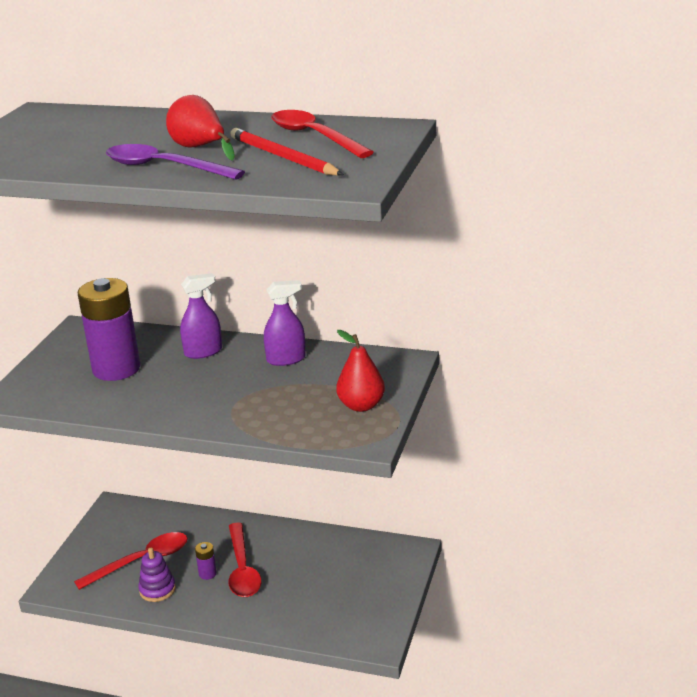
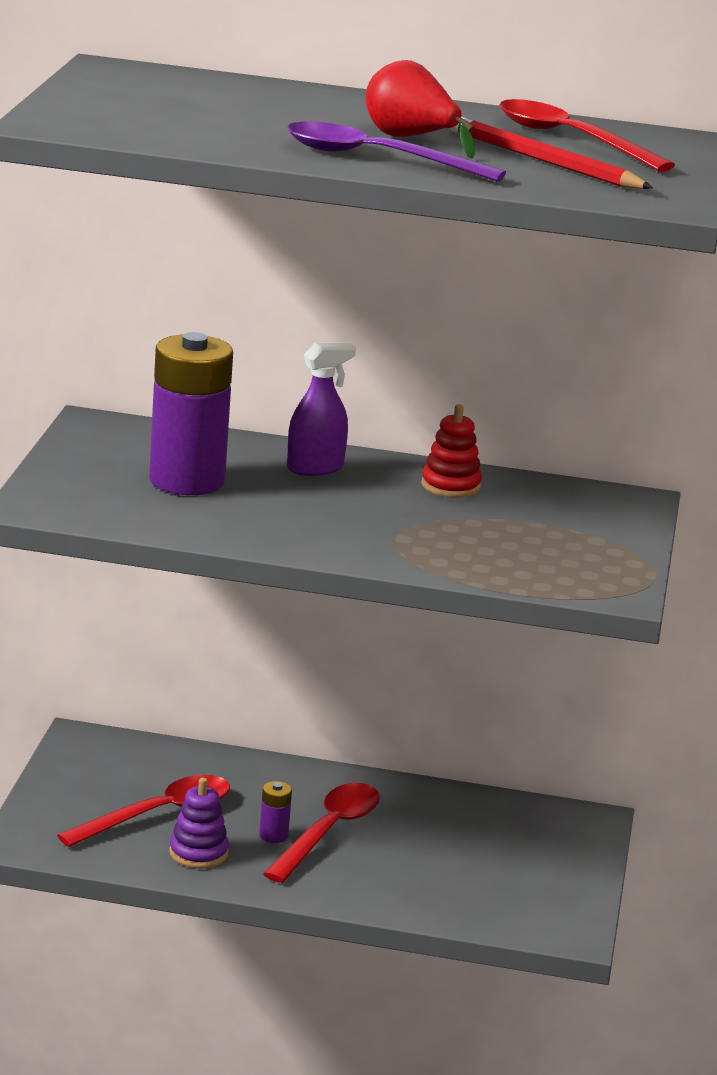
camera: 10 degrees left, 5 degrees down
(242, 569) = (328, 832): red spoon -> red spoon turned 135 degrees counterclockwise
(286, 359) = (451, 486): purple spray bottle -> red stacking toy
(361, 405) = (591, 550): red pear -> none

